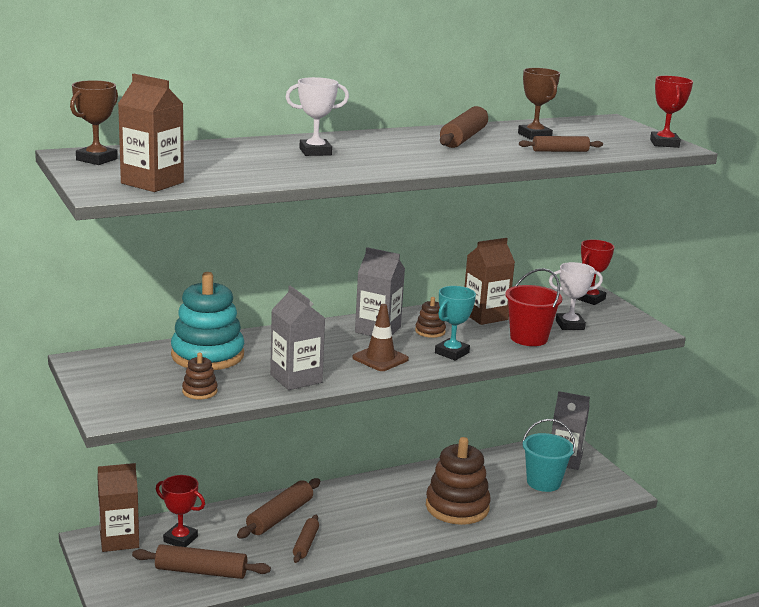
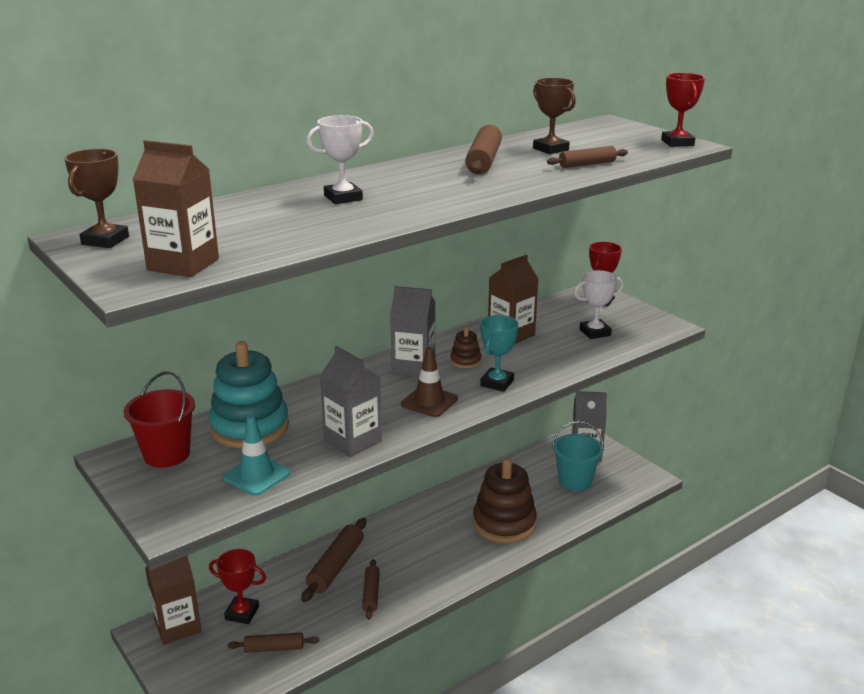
camera: 10 degrees left, 5 degrees up
(199, 391) = (256, 475): brown stacking toy -> turquoise traffic cone
(201, 571) = (274, 648): brown rolling pin -> brown rolling pin, size x0.62
(528, 338) = (563, 353): red bucket -> red bucket (167, 454)

